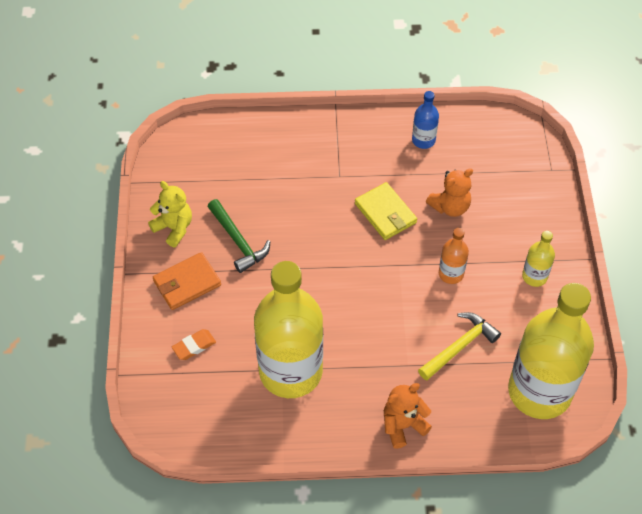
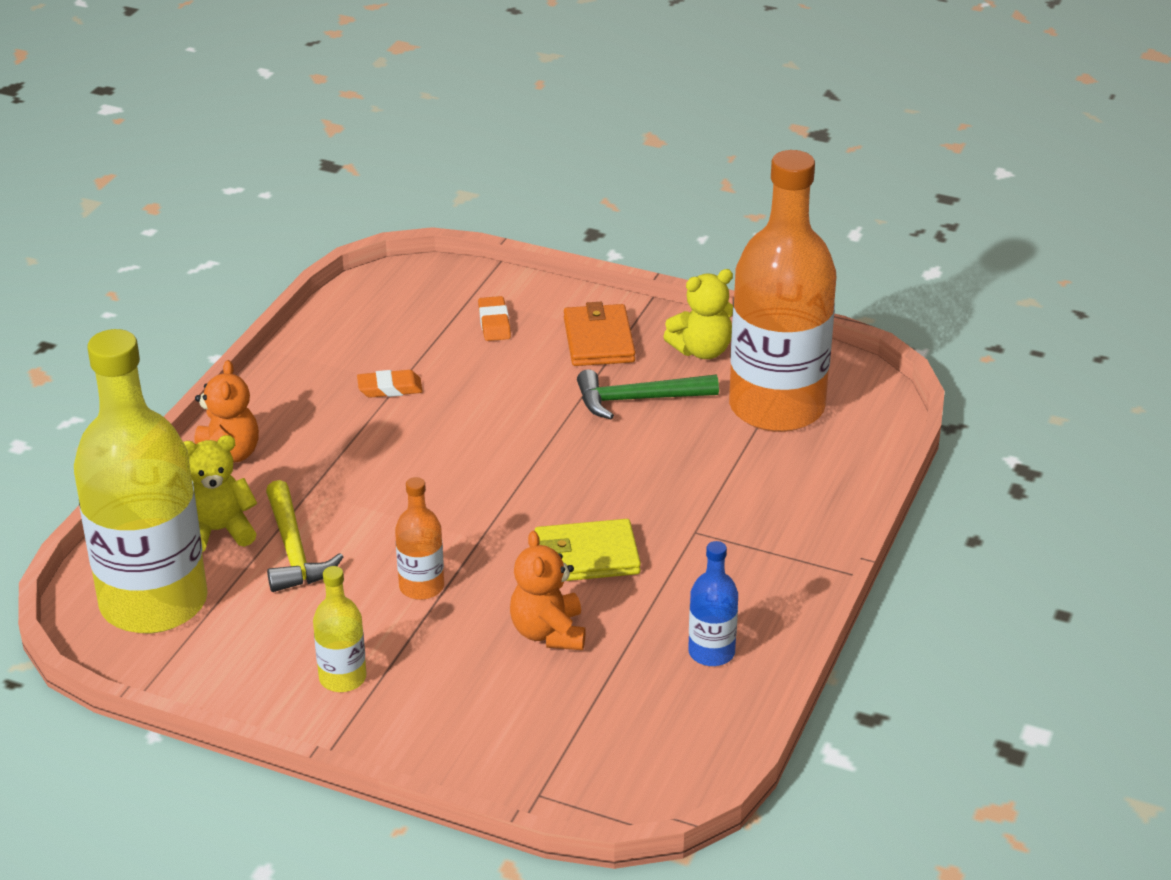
camera: 115 degrees right, 20 degrees down
(213, 176) = (776, 407): none -> orange bottle
(290, 371) = (390, 388): yellow bottle -> orange eraser
(467, 392) = (218, 531): none -> yellow teddy bear

